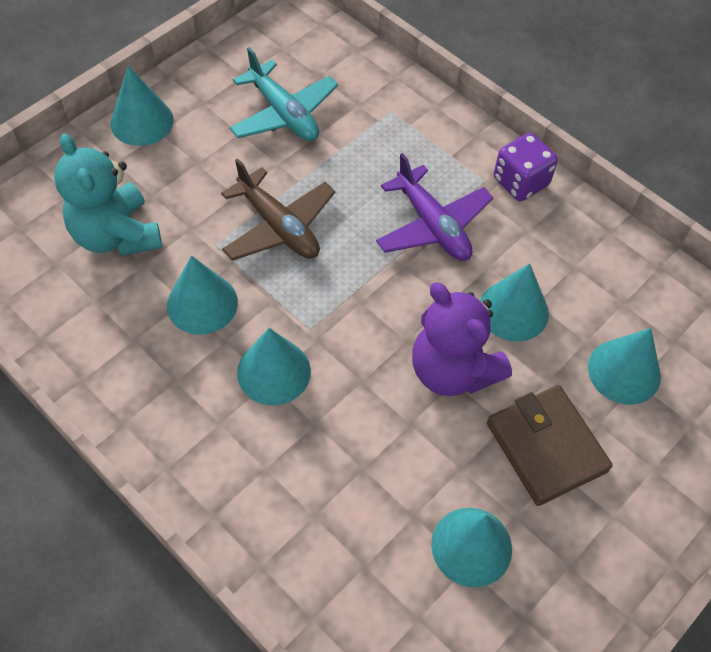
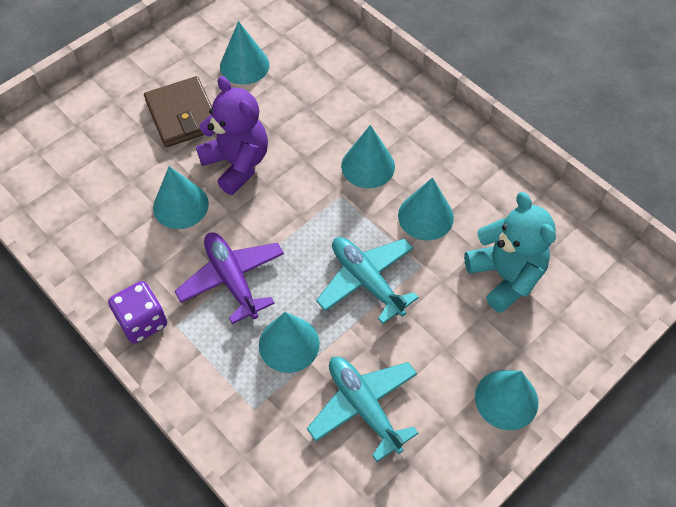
camera: 175 degrees left, 0 degrees up
(278, 226) = (366, 281): brown plane -> turquoise plane
(624, 371) = (111, 160): turquoise cone -> turquoise cone (289, 344)

